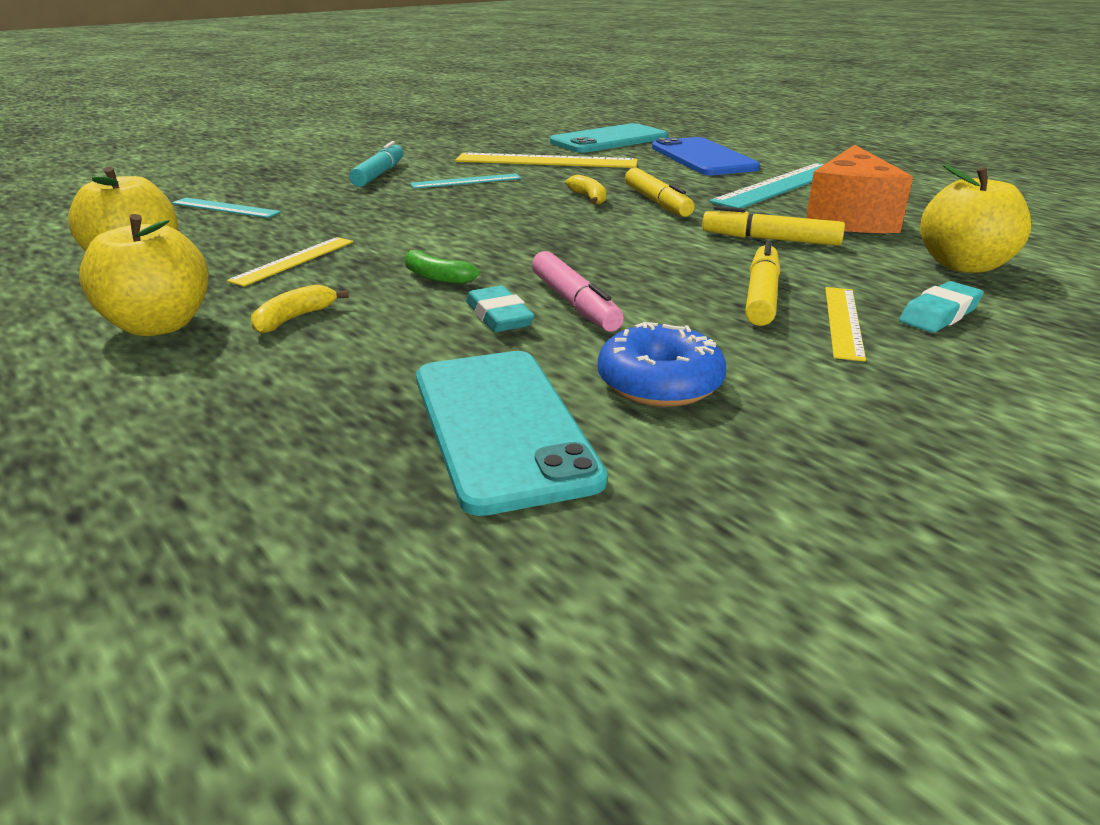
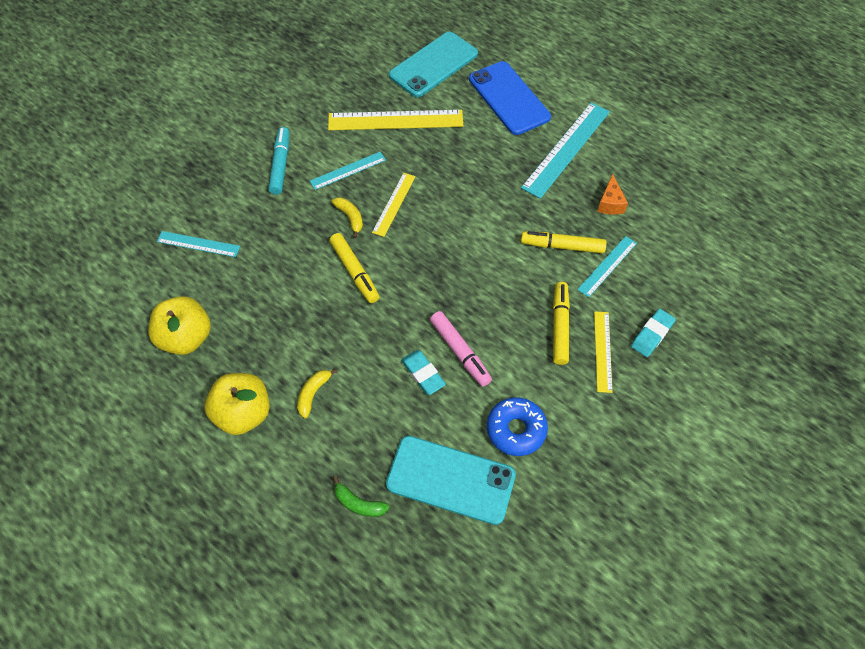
camera: 10 degrees left, 30 degrees up
(293, 260) = (281, 320): yellow ruler -> yellow ruler (394, 204)
(436, 277) = (374, 330): green banana -> green banana (358, 503)
(501, 426) = (450, 480): turquoise phone -> turquoise phone turned 45 degrees counterclockwise
(589, 198) = (440, 191): yellow banana -> yellow banana (350, 217)
(657, 202) = (486, 193): yellow marker -> yellow marker (354, 272)
(848, 257) = (607, 266): none -> turquoise ruler
(849, 218) = (610, 203): orange cheese -> orange cheese, size x0.48
(963, 265) = (671, 268): yellow apple -> none

